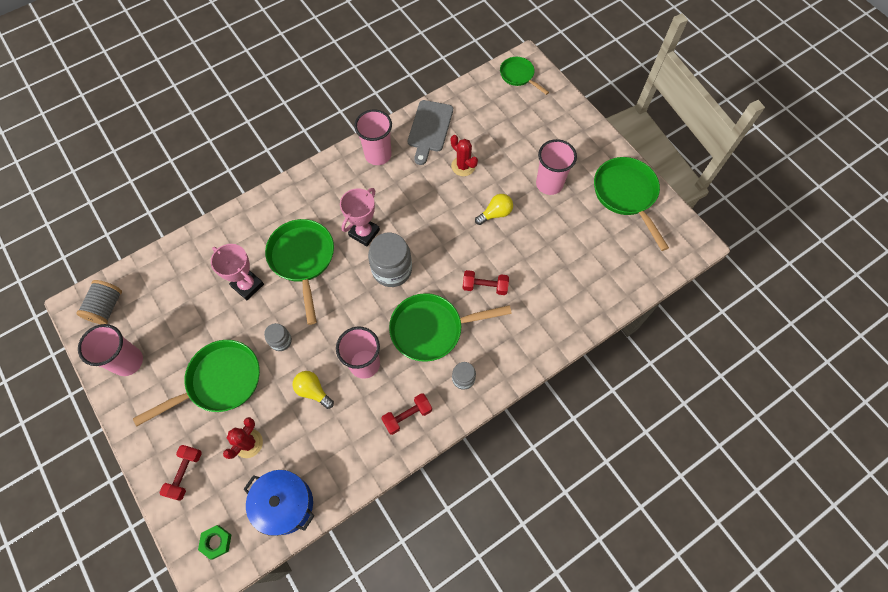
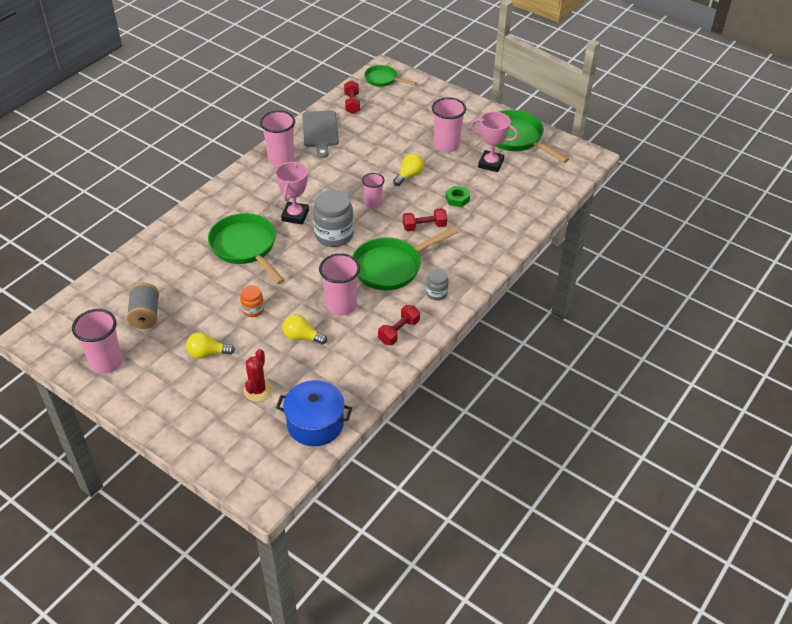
camera: 20 degrees left, 20 degrees down
(106, 307) = (64, 328): grey spool -> grey spool (145, 315)
(185, 473) = (206, 429): red dumbbell -> red dumbbell (352, 103)
(216, 542) = (262, 469): green nut -> green nut (457, 199)
(220, 381) = (207, 353): green pan -> yellow light bulb
(247, 285) = (200, 278): pink trophy -> pink trophy (490, 164)
(281, 341) = (253, 310): grey jar -> orange jar
(446, 239) = (373, 203): none -> pink cup
(463, 166) = (364, 150): red cactus -> none

